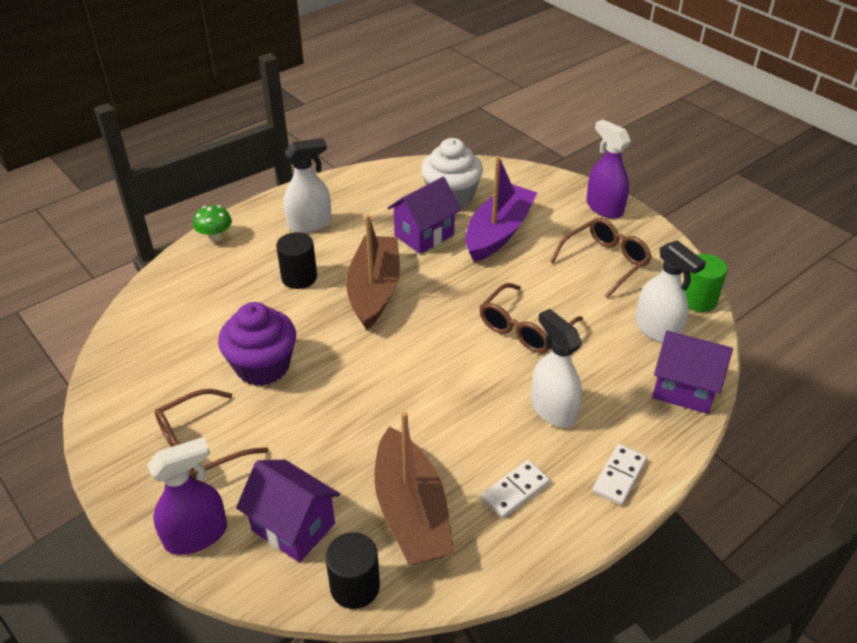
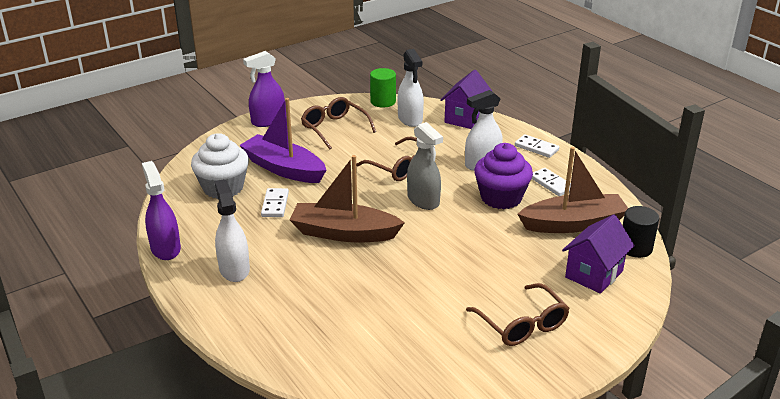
camera: 85 degrees left, 10 degrees down
(196, 535) = (609, 321): purple spray bottle -> purple spray bottle (165, 248)
(215, 236) = (233, 334): green mushroom -> none
(263, 366) = (431, 294): purple cupcake -> purple cupcake (501, 198)
(299, 277) = (316, 275): black cylinder -> none
(424, 235) = (275, 204): purple house -> white domino
(449, 352) = (423, 200): none -> grey spray bottle
(657, 330) = (410, 119): white spray bottle -> white spray bottle turned 105 degrees clockwise

